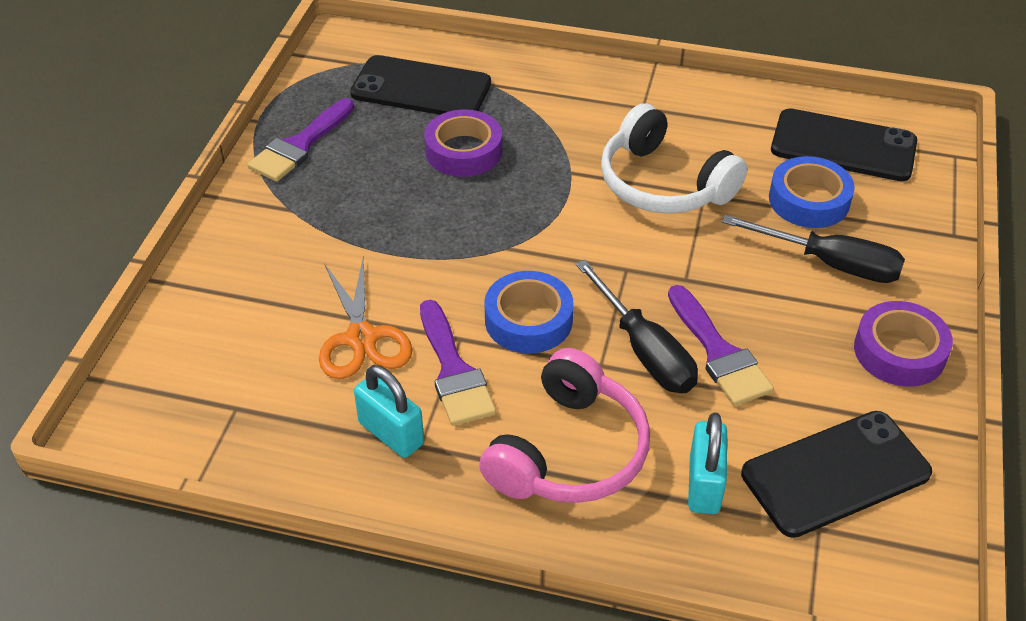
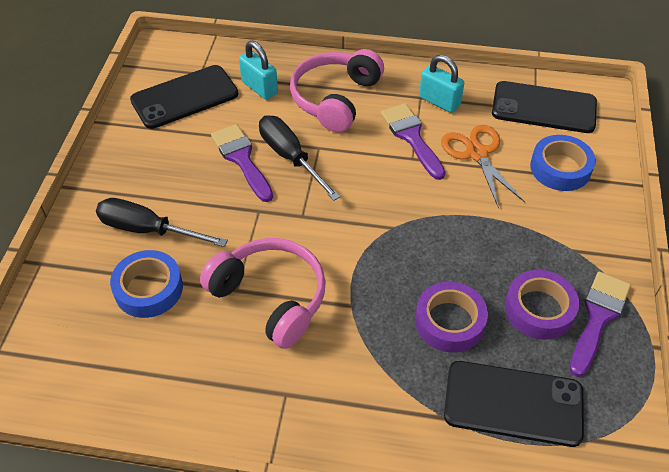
camera: 175 degrees right, 5 degrees up
(528, 320) = (369, 173): blue tape -> blue tape (560, 168)
(663, 184) = (271, 297): white headphones -> pink headphones
(704, 485) = (259, 88): turquoise padlock -> turquoise padlock turned 45 degrees counterclockwise
(843, 146) = (99, 354): black phone -> black phone (543, 108)
(899, 351) = (121, 167): purple tape -> purple tape (539, 309)

